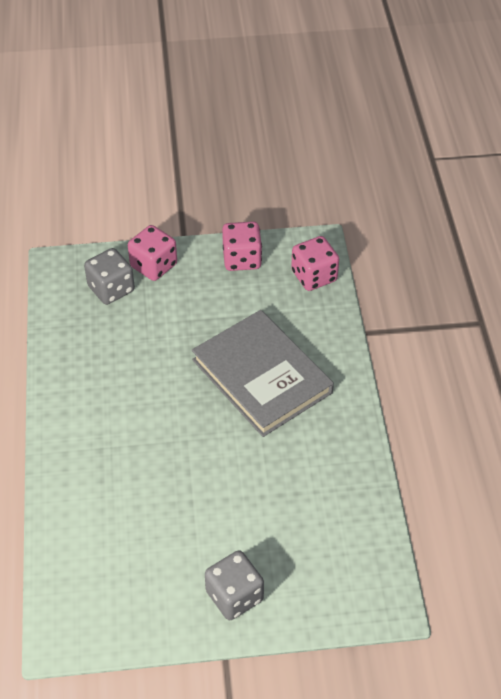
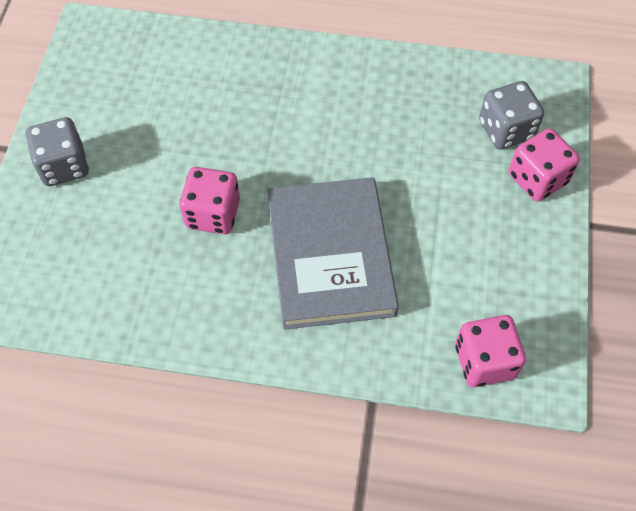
camera: 105 degrees right, 10 degrees up
(242, 259) = (532, 280): pink dice -> pink dice (213, 214)
(262, 376) = (330, 256): grey book -> grey book turned 75 degrees counterclockwise

